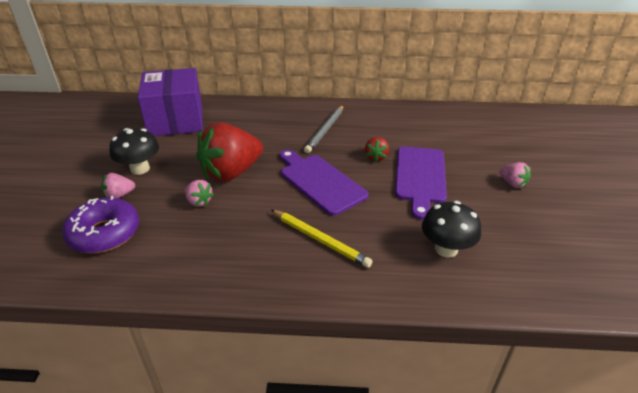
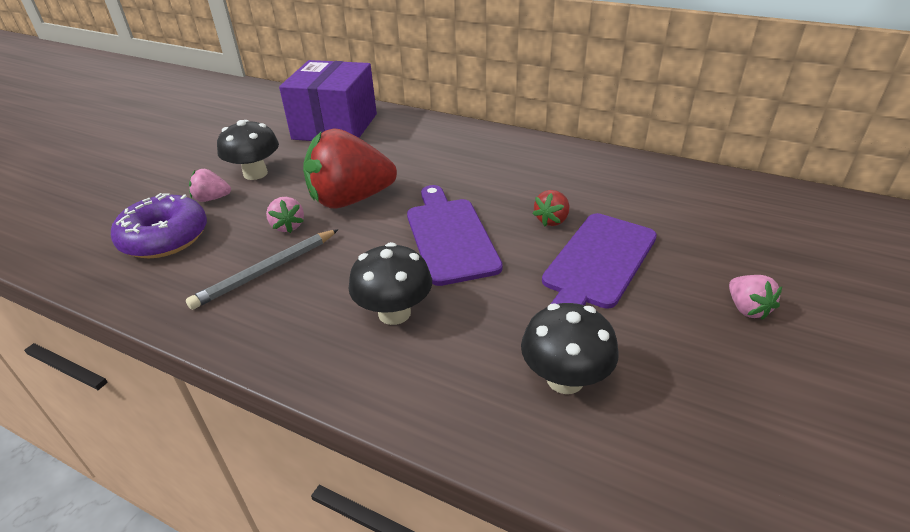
camera: 25 degrees right, 0 degrees up
(320, 240) = (394, 313): yellow pencil -> black mushroom
(325, 130) = (506, 171): grey pencil -> grey pencil (266, 271)

